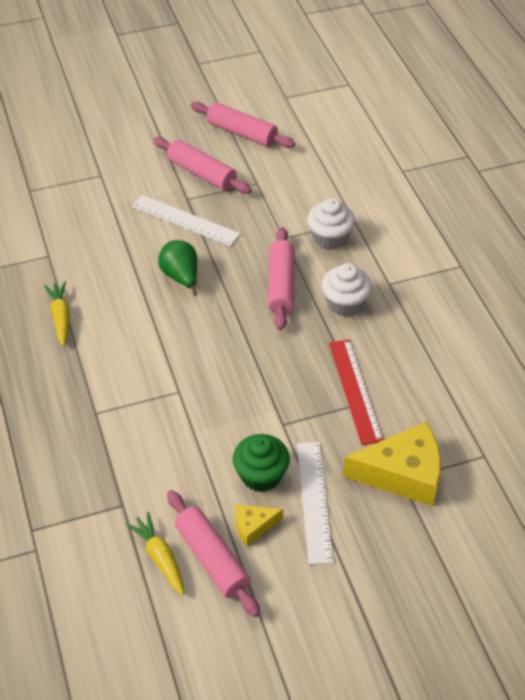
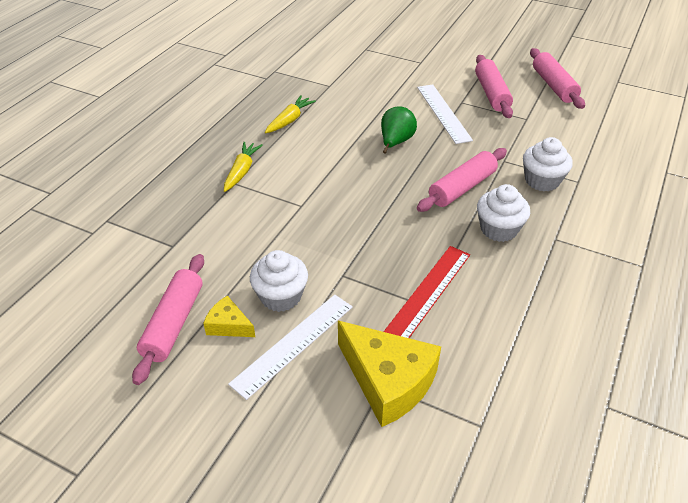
camera: 45 degrees right, 5 degrees down
(160, 557) = (146, 295): yellow carrot -> yellow carrot (242, 171)
(261, 475) = (281, 296): green cupcake -> white cupcake

